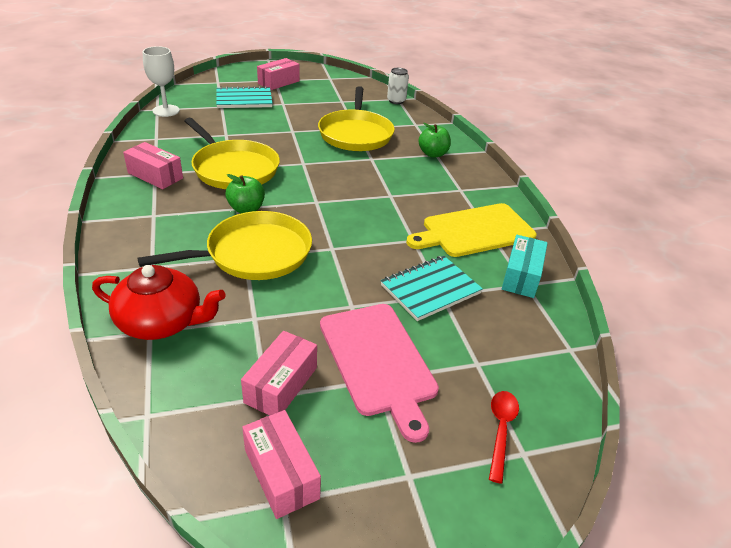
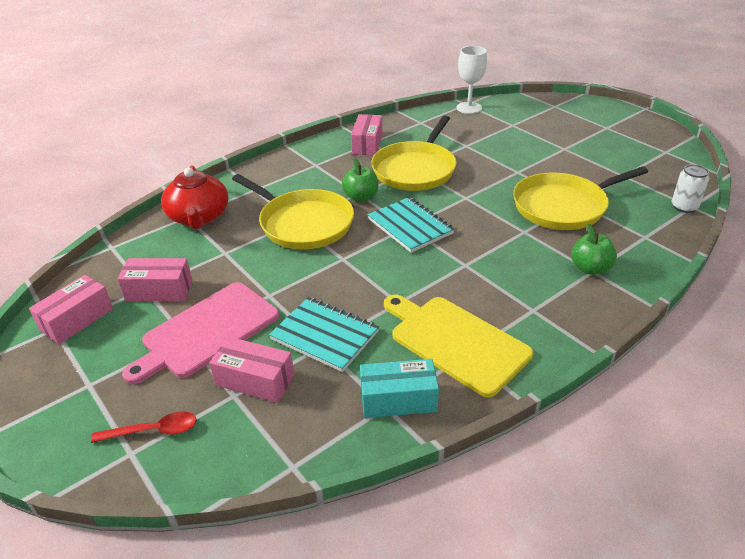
camera: 70 degrees right, 0 degrees up
(244, 100) = (541, 129): turquoise notebook -> turquoise notebook (410, 226)
(278, 82) = (605, 131): pink box -> pink box (255, 380)

